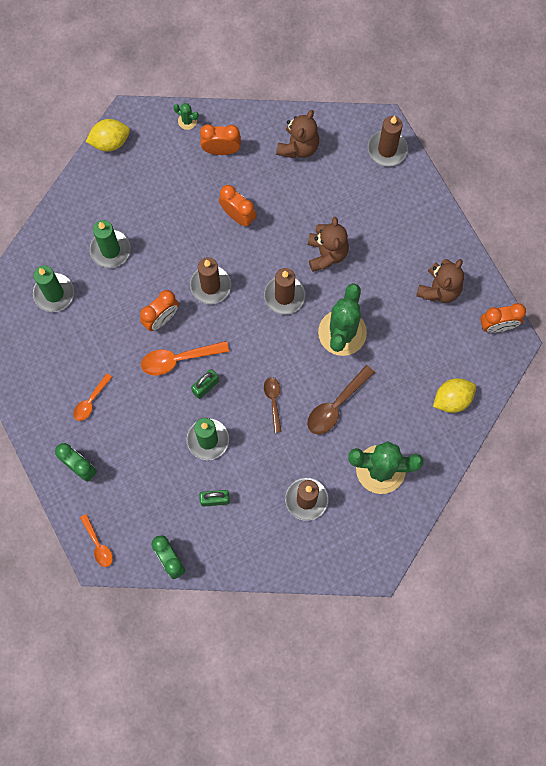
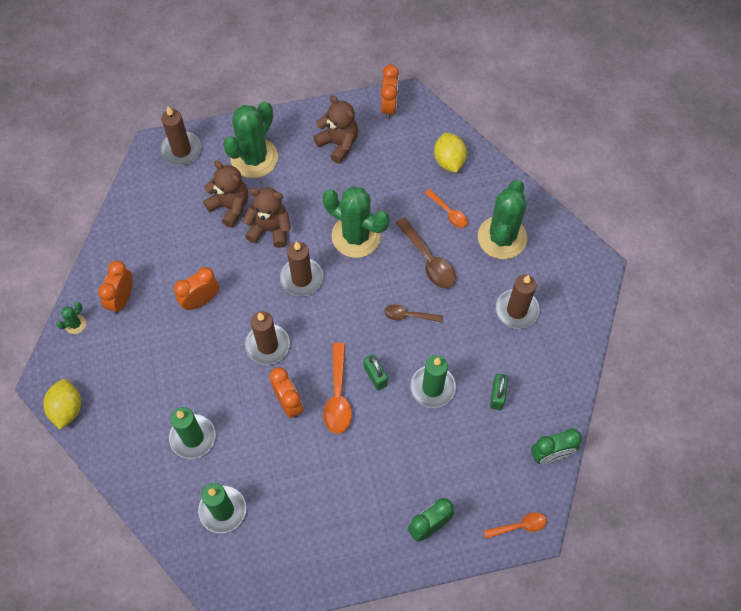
camera: 75 degrees left, 10 degrees down
(90, 401) = (358, 498): orange spoon -> orange spoon (448, 212)
(298, 146) = (147, 226): brown teddy bear -> brown teddy bear (230, 206)
(398, 217) = (254, 158): none -> green cactus

